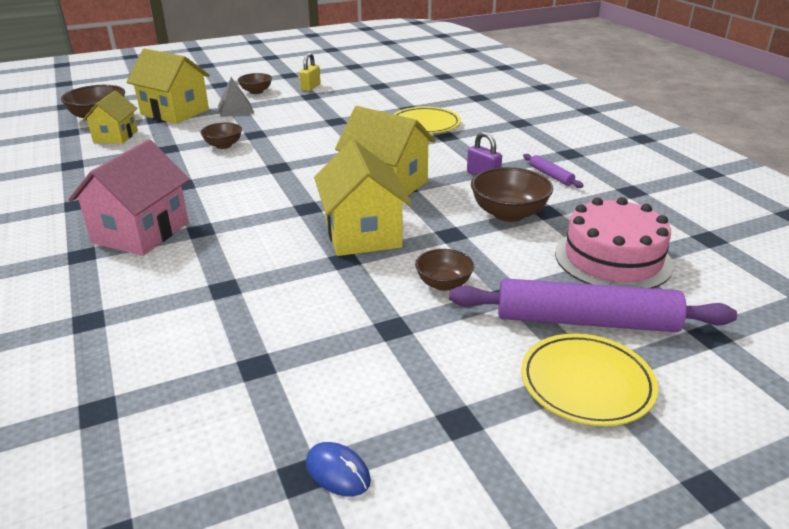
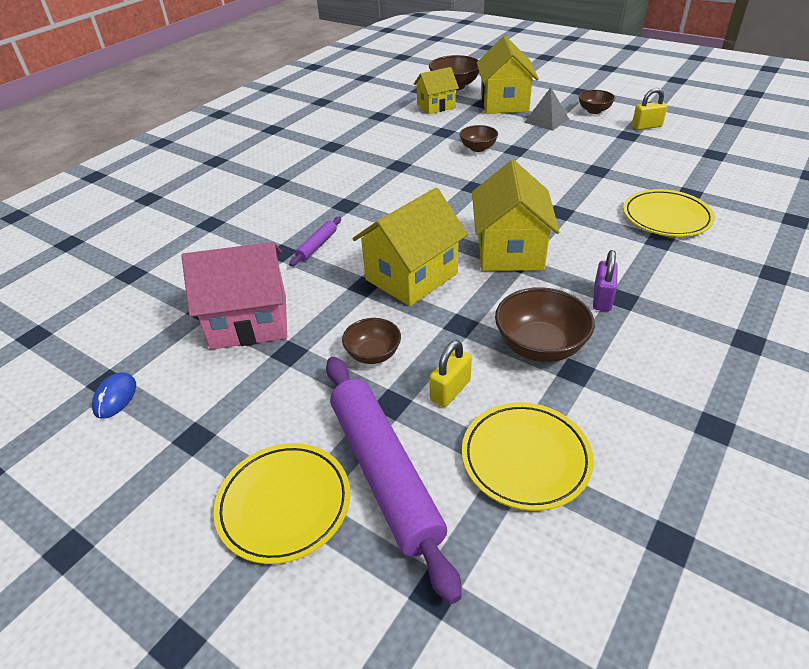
camera: 60 degrees right, 10 degrees up
(141, 232) = (320, 186): pink house -> pink house (249, 321)
(521, 263) = (450, 390): none -> yellow padlock
(551, 175) = (666, 346): purple rolling pin -> purple rolling pin (317, 245)
(613, 258) = (525, 458): pink cake -> yellow plate

